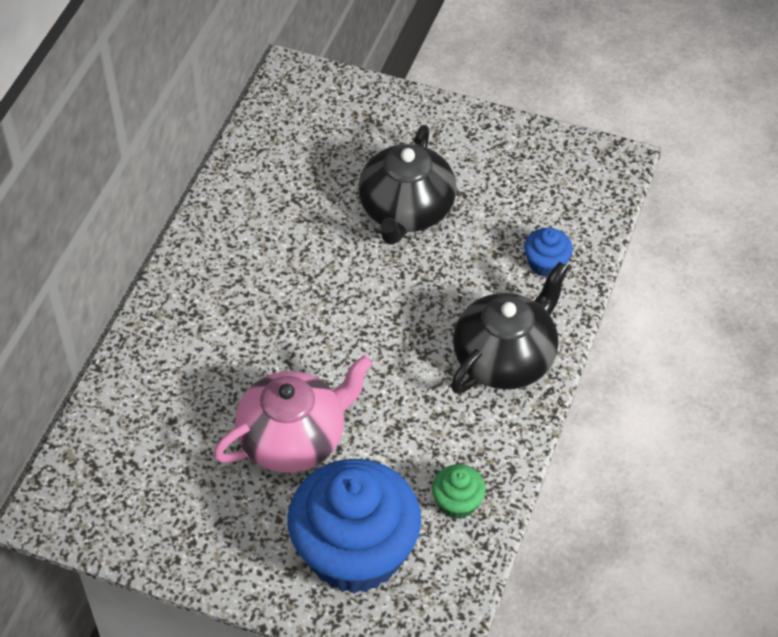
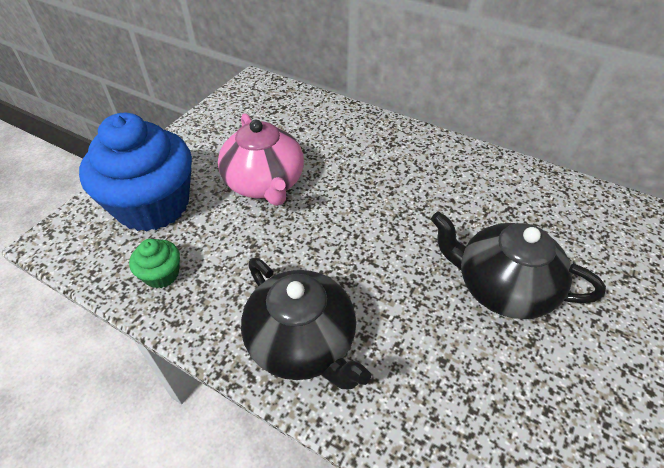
camera: 100 degrees right, 5 degrees down
(546, 263) = (426, 414): blue cupcake -> none

